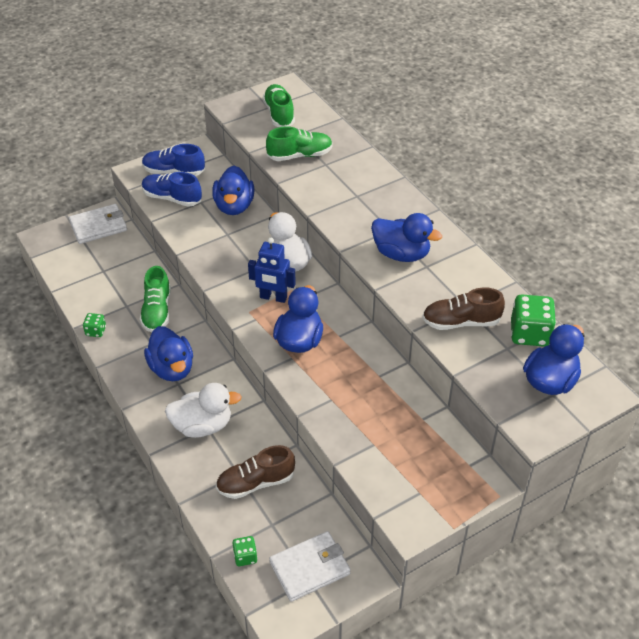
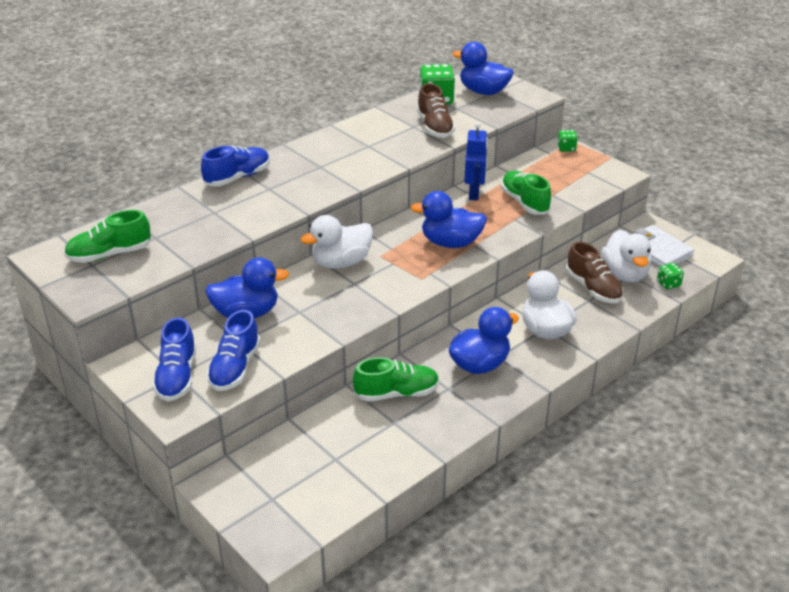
camera: 100 degrees left, 10 degrees down
(96, 331) = (444, 439): green dice -> green dice (566, 148)
(98, 226) = (245, 485): white wallet -> none
(273, 297) = (395, 265): blue robot -> blue robot (474, 193)
(273, 519) = (625, 274): none -> white duck
(300, 155) = (198, 230): green shoe -> green shoe (524, 202)
(379, 178) = (237, 177): none -> blue shoe
(401, 254) = (355, 158): blue duck -> none

